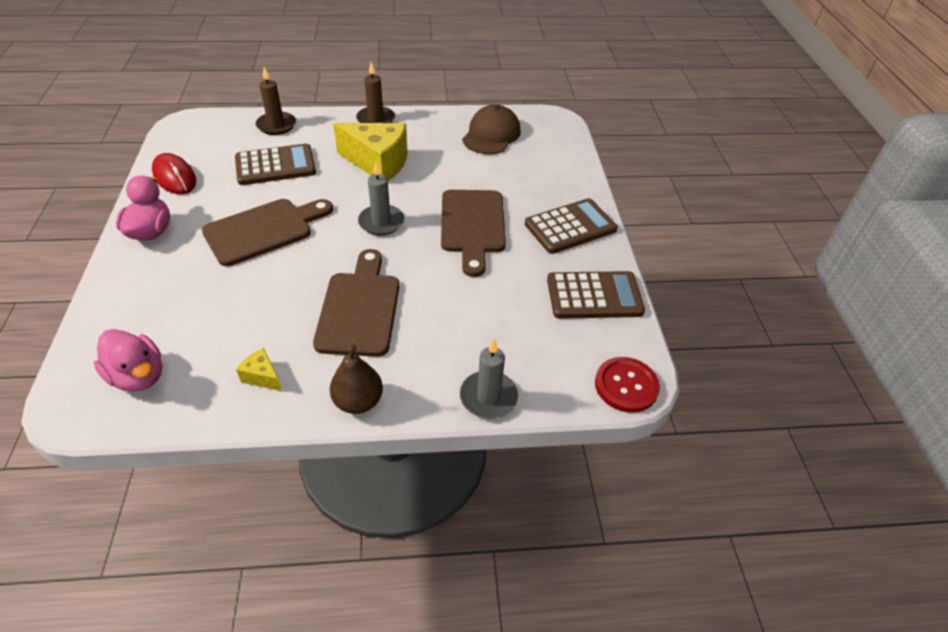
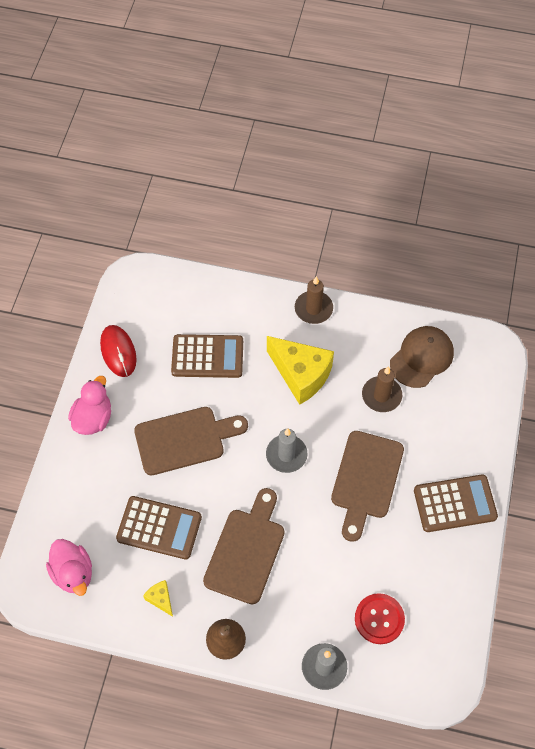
camera: 20 degrees right, 15 degrees up
(276, 125) = (217, 297): brown candle -> brown candle (381, 395)
(594, 296) = (445, 590): brown calculator -> brown calculator (159, 528)
(626, 386) = (435, 688): red button -> red button (379, 619)

